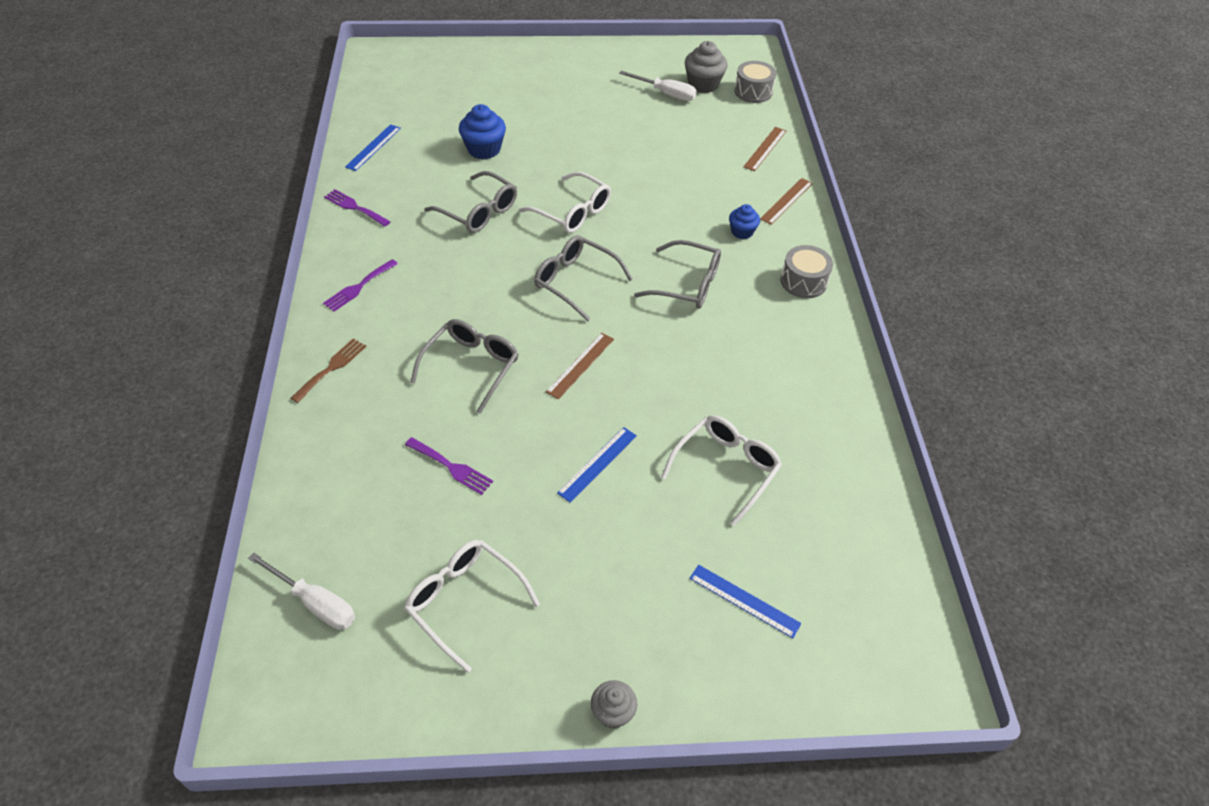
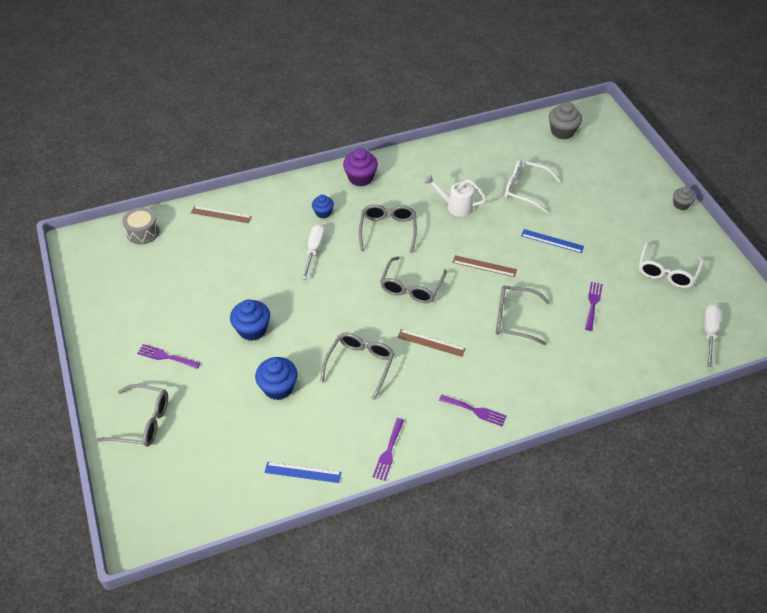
camera: 105 degrees left, 0 degrees up
(331, 368) = (556, 394): brown fork -> none
(494, 66) = (142, 422): none -> grey glasses
(565, 87) = (166, 356): none -> purple fork
(572, 144) = (252, 329): none -> blue cupcake
(572, 212) = (338, 307): white glasses -> none
(666, 93) = (159, 285): white screwdriver -> white screwdriver (314, 250)
(703, 84) = (139, 264): grey cupcake -> grey cupcake (562, 131)
(713, 368) = (455, 206): none -> white watering can
(744, 600) = (597, 171): blue ruler -> none
(786, 201) = (280, 195): brown ruler -> brown ruler (431, 343)
(803, 281) = (360, 178): grey drum -> purple cupcake

